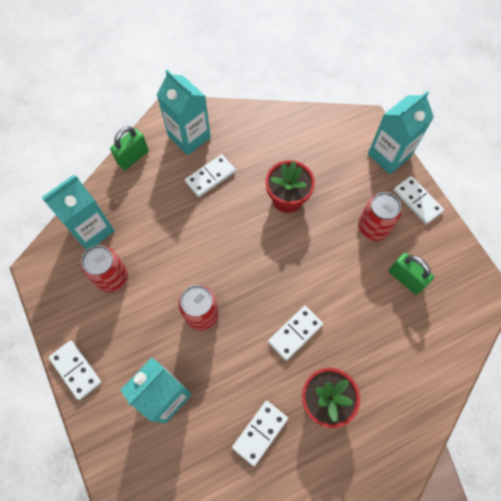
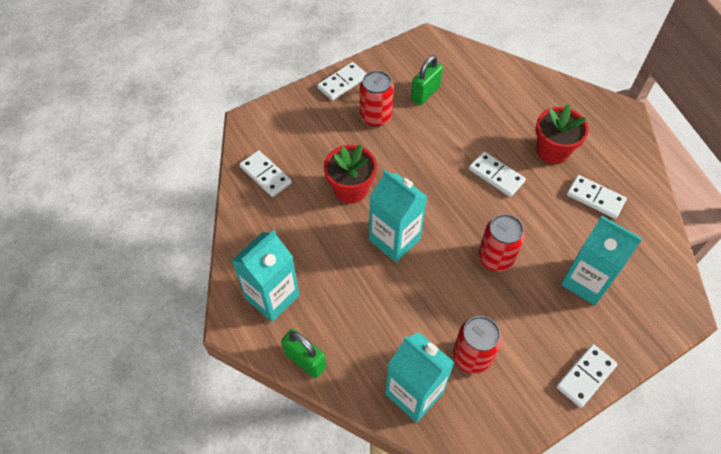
camera: 95 degrees left, 10 degrees down
(210, 177) = (328, 267): white domino -> white domino (265, 175)
(389, 155) = (291, 103): turquoise carton -> turquoise carton (394, 239)

